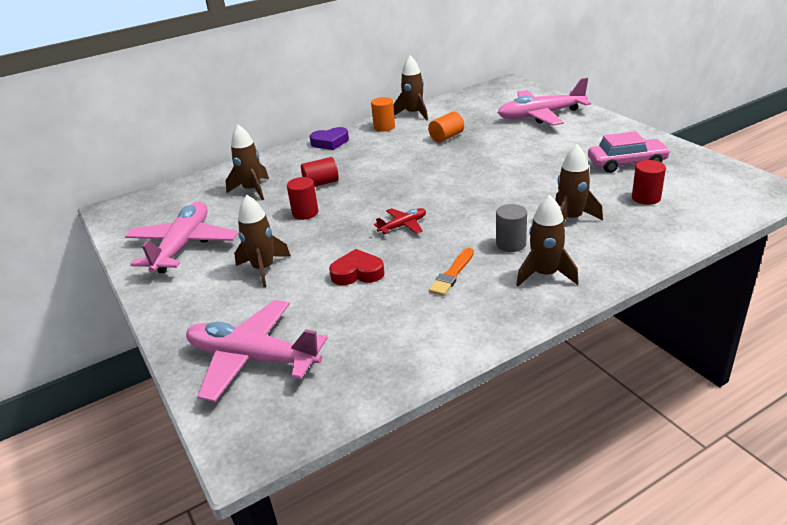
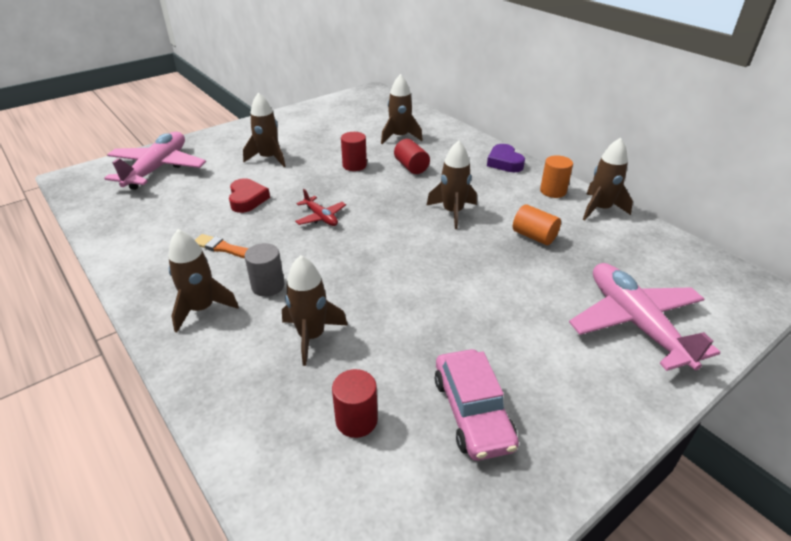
camera: 80 degrees right, 5 degrees up
(183, 246) = (312, 124): pink plane -> none
(407, 165) = (453, 212): none -> brown rocket

